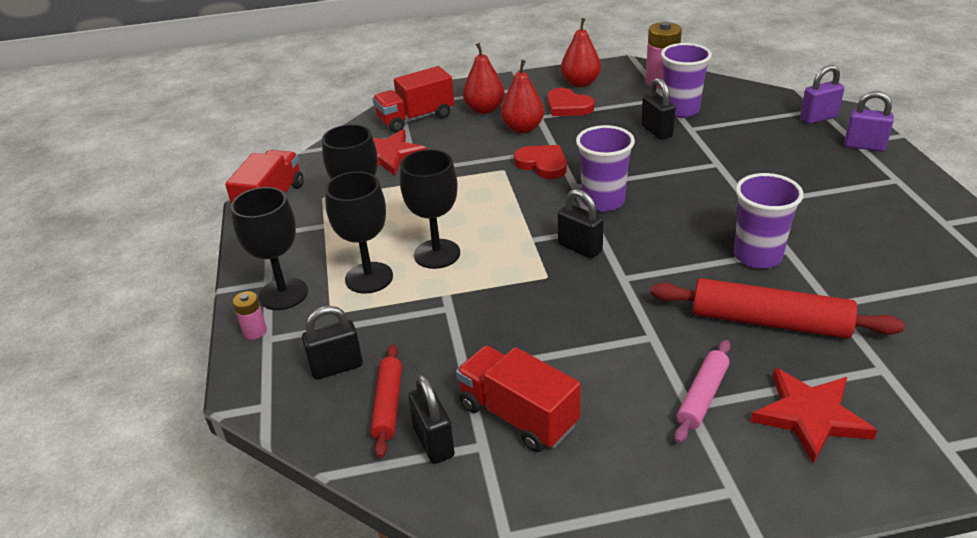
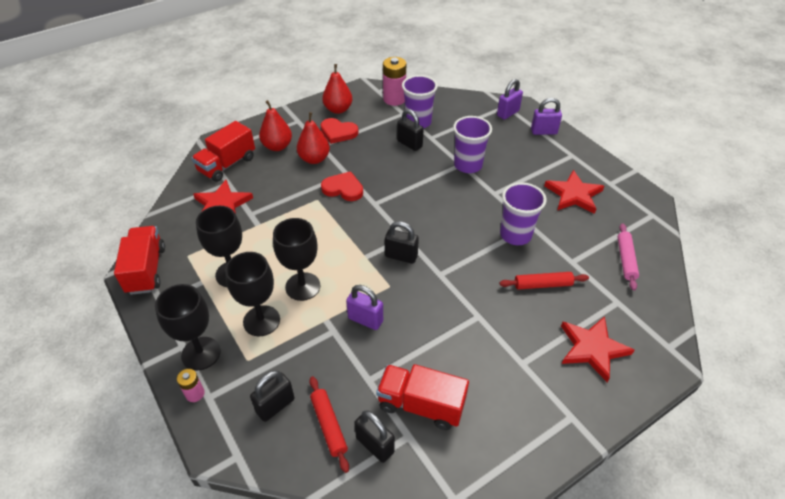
camera: 25 degrees left, 10 degrees up
(496, 305) = (365, 319): none -> purple padlock
(603, 201) = (399, 212): purple cup -> purple cup (468, 165)
(702, 397) = (527, 354): pink rolling pin -> pink rolling pin (626, 260)
(769, 321) = (542, 285): red rolling pin -> red rolling pin, size x0.58
(875, 226) = (574, 195): none -> red star

